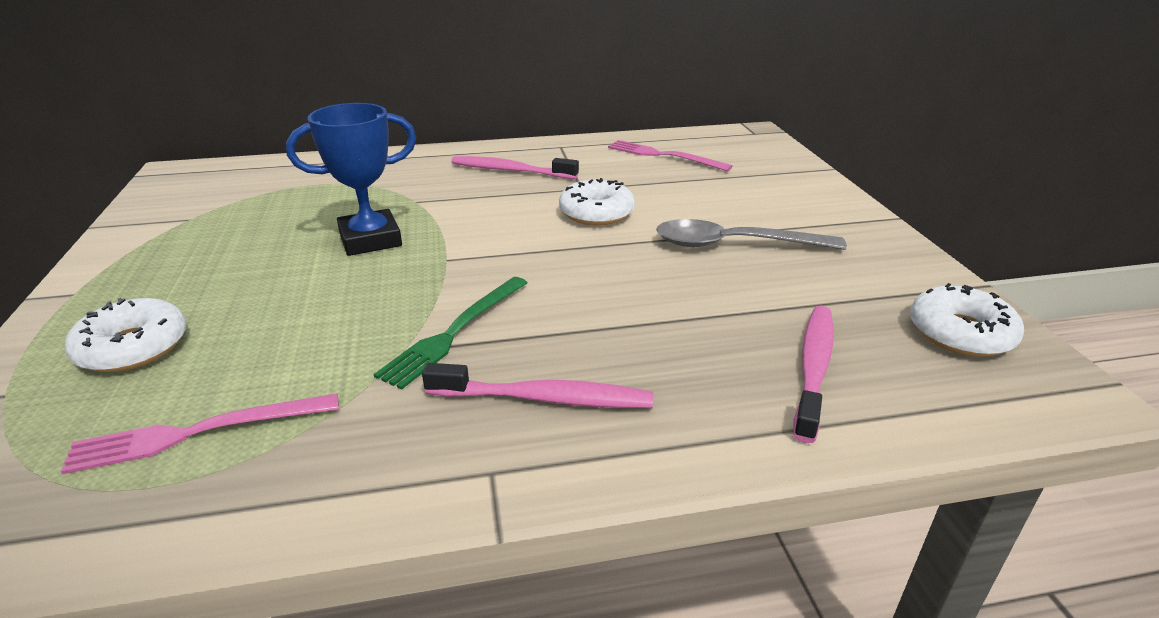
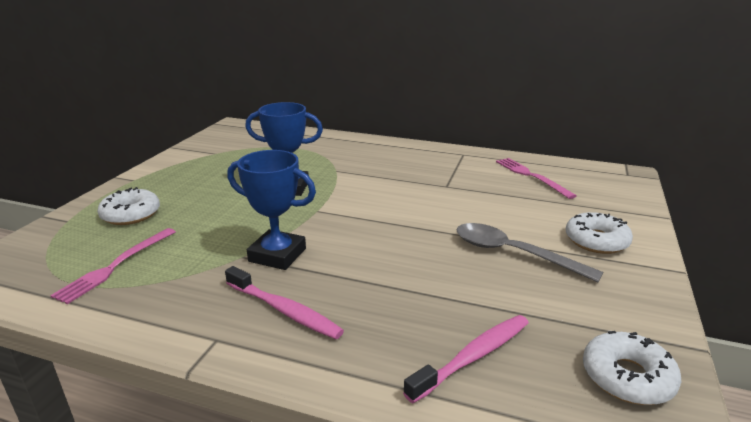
camera: 30 degrees right, 5 degrees down
(198, 433) = (116, 266): pink fork -> pink fork turned 75 degrees counterclockwise
(455, 332) = (277, 255): green fork -> blue trophy
(511, 171) = (412, 164): pink toothbrush -> none
(596, 213) = (438, 205): white donut -> white donut (596, 241)

